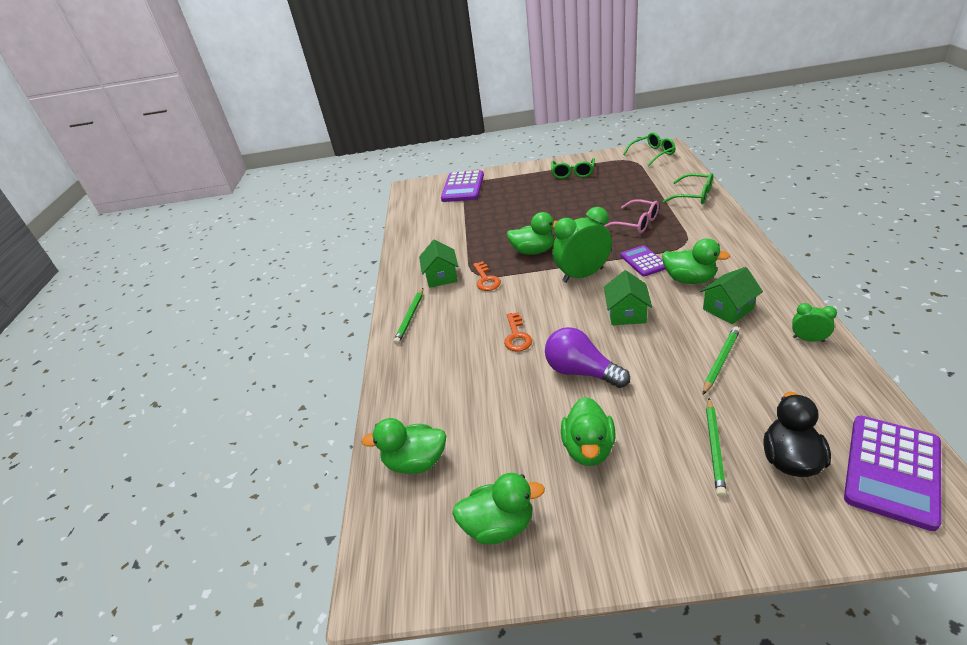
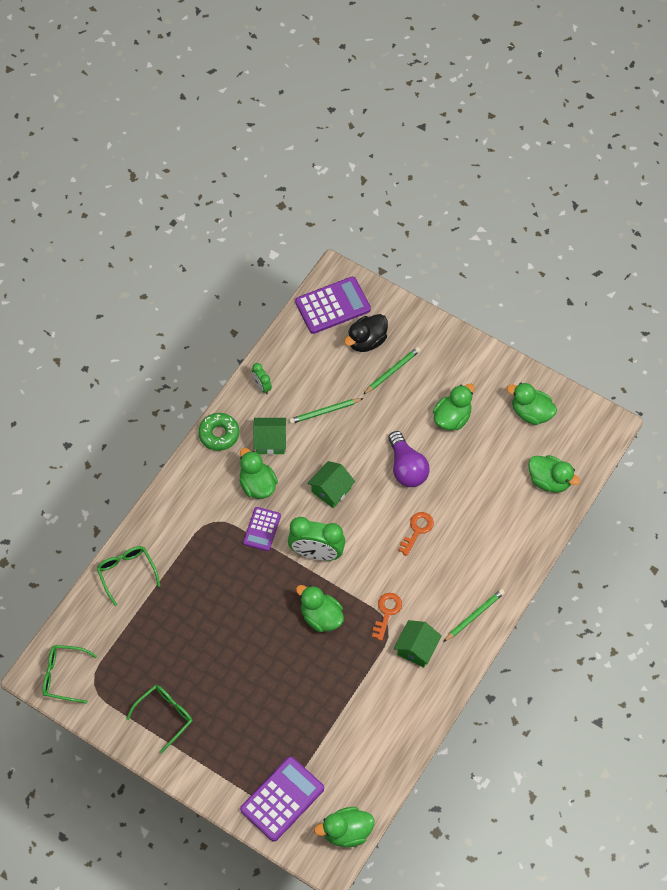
camera: 150 degrees left, 25 degrees up
(410, 197) = (346, 832): none -> green duck
(636, 223) = (211, 579): pink glasses -> none
(775, 286) = (219, 434): none -> green donut

